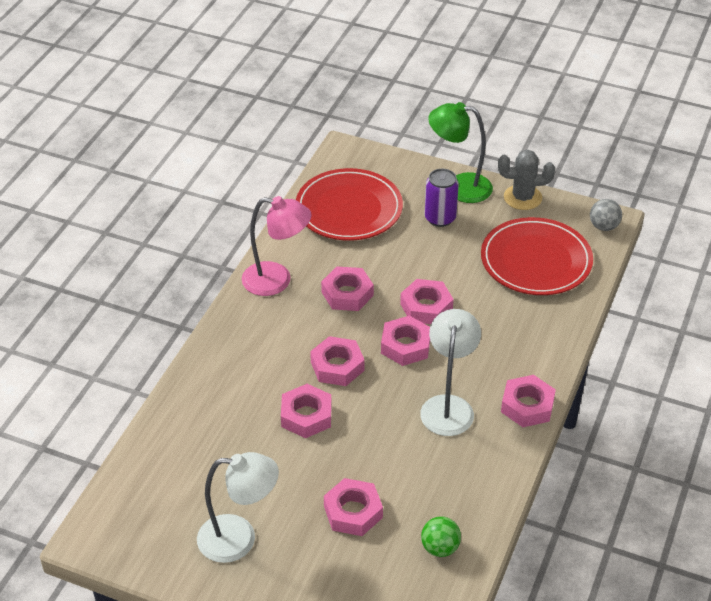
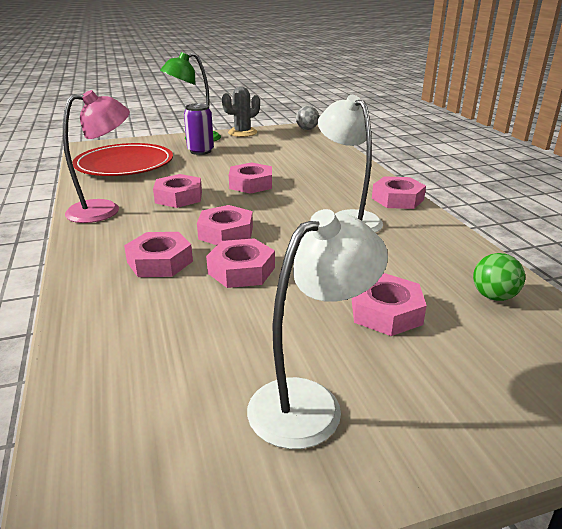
camera: 40 degrees left, 15 degrees down
(405, 345) = (265, 204): pink nut -> pink nut (160, 262)
(536, 261) = (291, 148): red plate -> none

